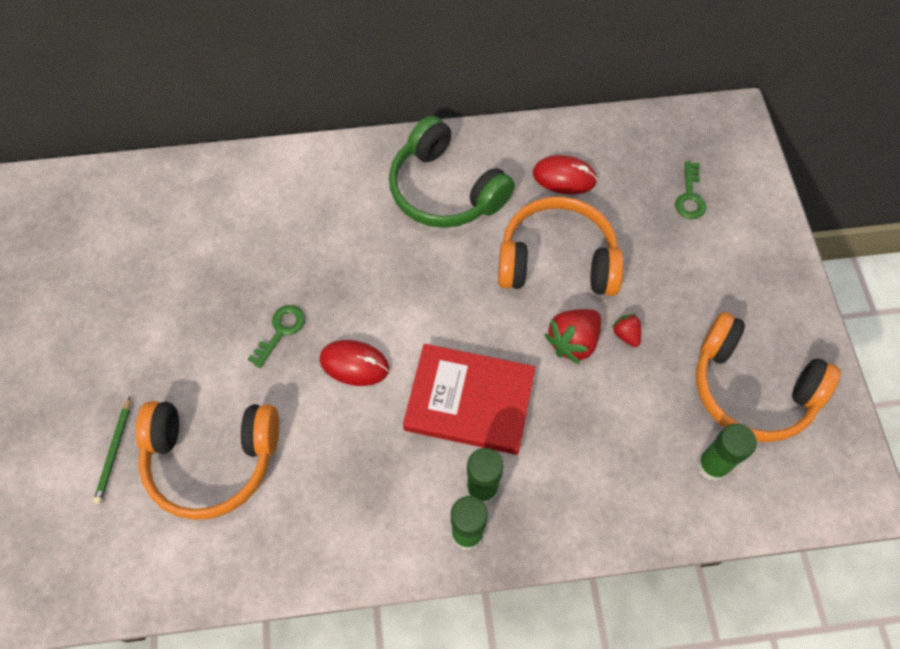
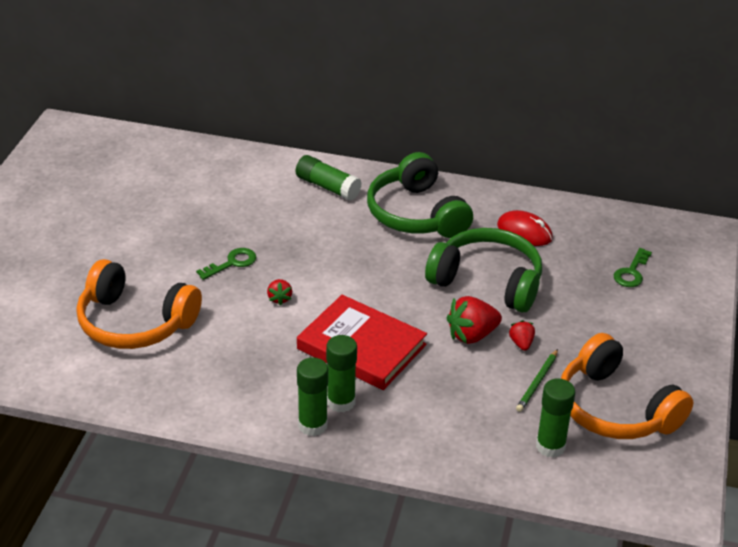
camera: 20 degrees right, 25 degrees down
(114, 452) = (64, 297): green pencil -> green pencil (537, 382)
(336, 182) = (328, 187): none -> green glue stick
(354, 364) = (279, 298): red mouse -> red strawberry
(557, 260) = (487, 281): orange headphones -> green headphones

